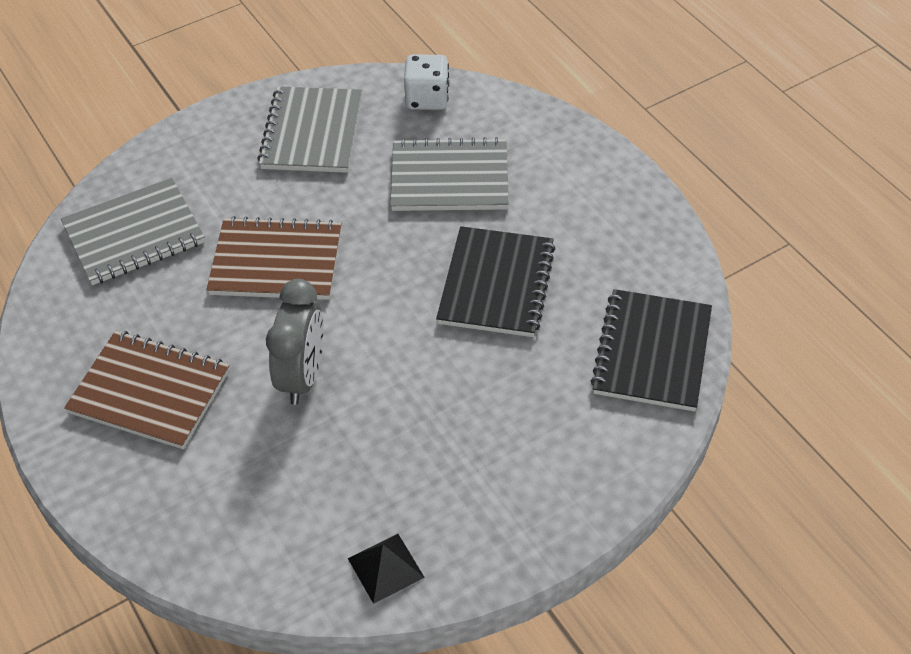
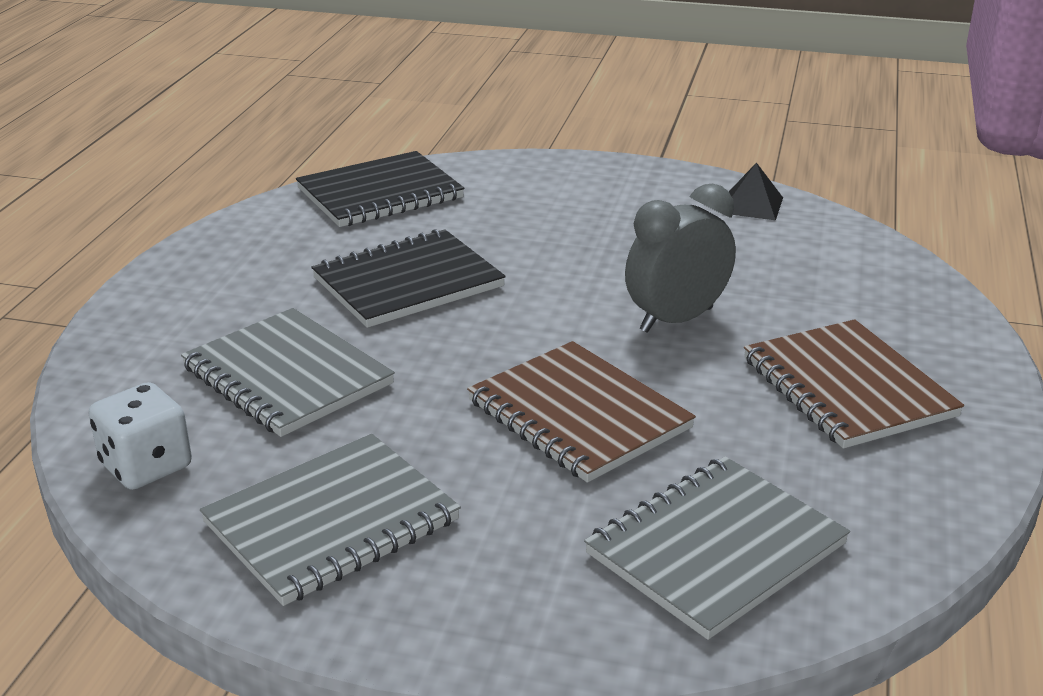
camera: 135 degrees left, 20 degrees down
(134, 234) = (715, 549): grey notebook -> grey notebook turned 60 degrees counterclockwise

